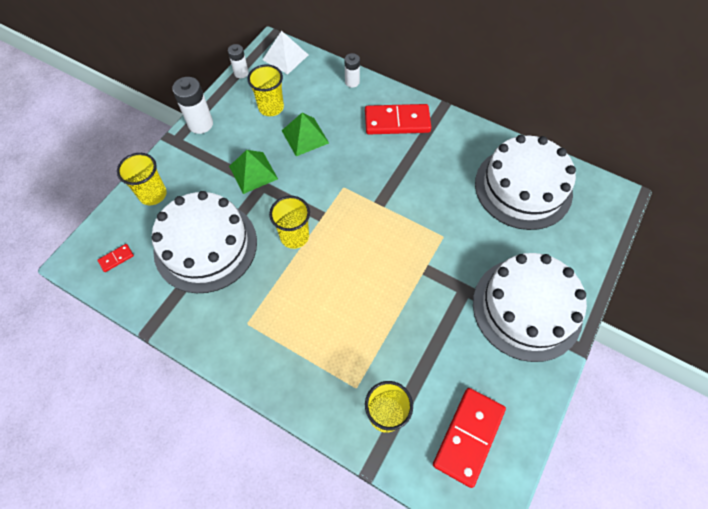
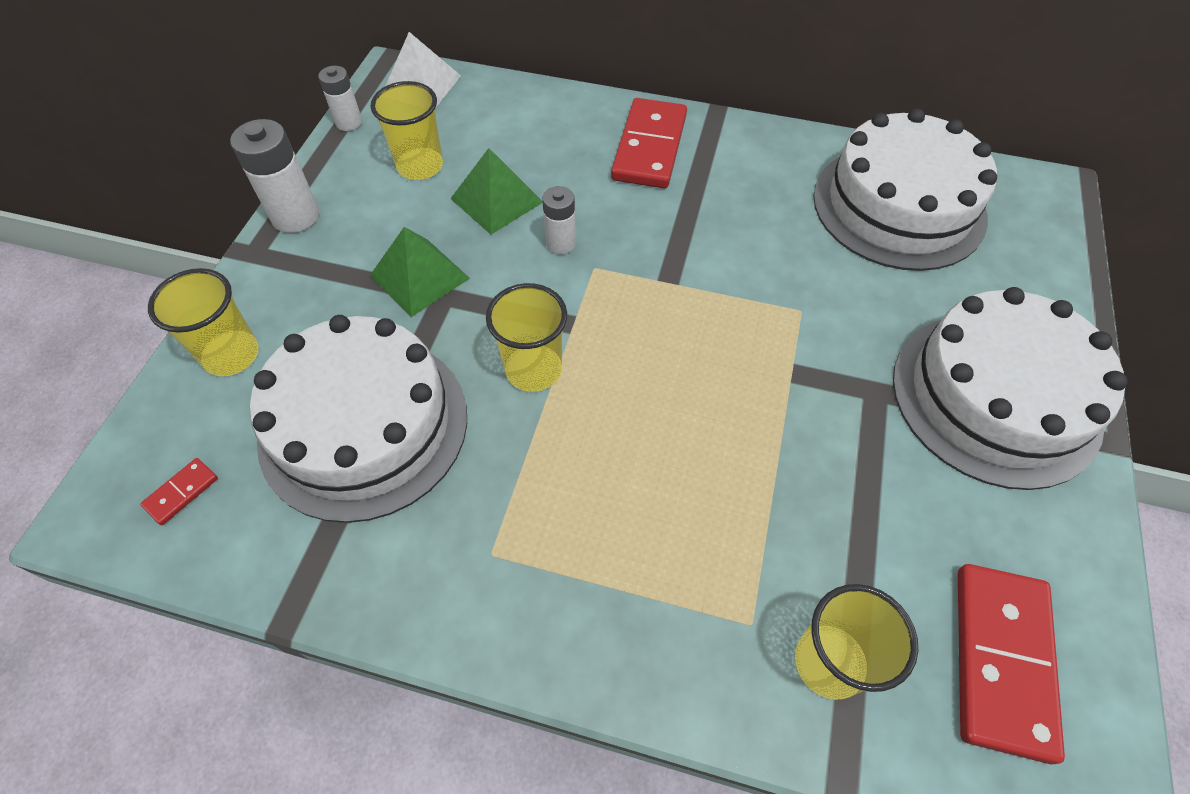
camera: 15 degrees left, 5 degrees down
(352, 82) = (550, 103): white battery -> white battery (561, 243)
(397, 121) = (649, 147): red domino -> red domino turned 60 degrees counterclockwise

